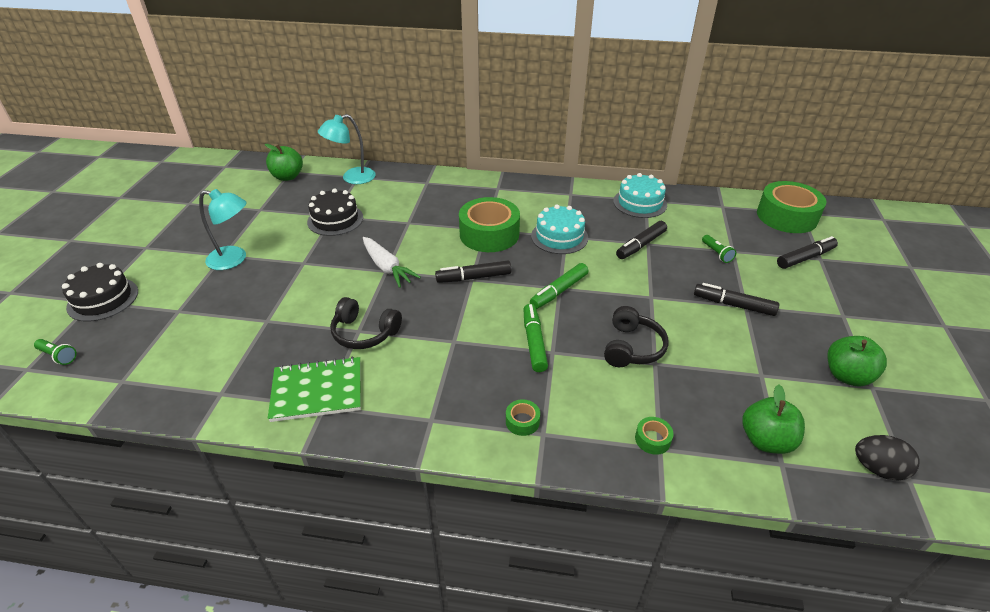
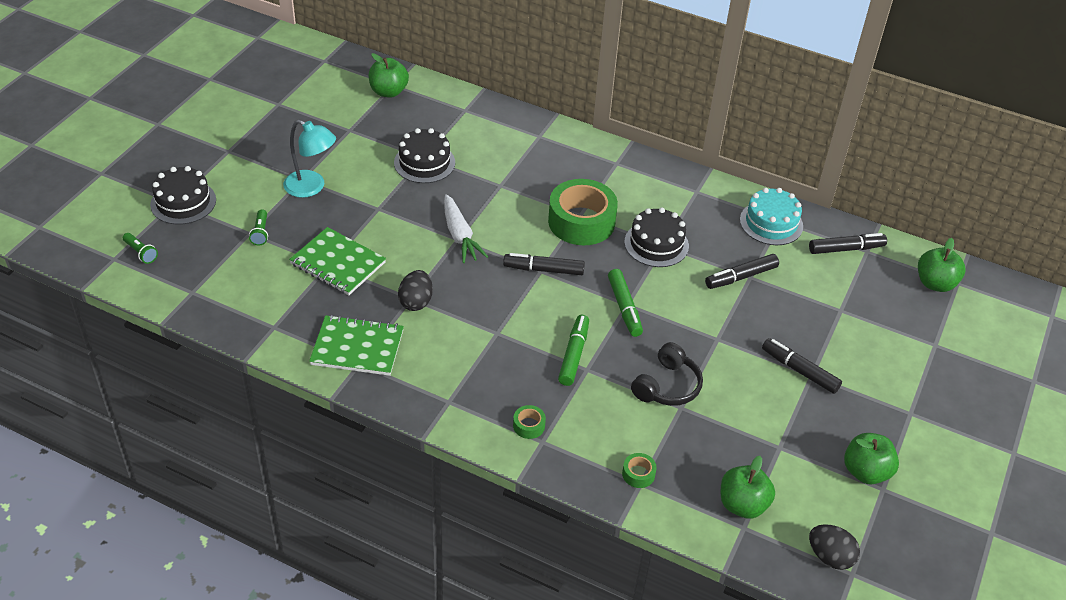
camera: 15 degrees right, 5 degrees up
(276, 317) = (337, 263): none -> green notebook
(352, 178) = (458, 110): turquoise lamp -> none
(364, 333) = (416, 302): black headphones -> black egg
(559, 237) = (656, 244): turquoise cake -> black cake
(559, 291) = (624, 307): green marker -> green marker turned 75 degrees counterclockwise
(716, 253) = (820, 308): green flashlight -> green flashlight (260, 233)
(786, 216) = (935, 283): green tape -> green apple
(805, 258) = (918, 339): black marker -> black marker (846, 249)

